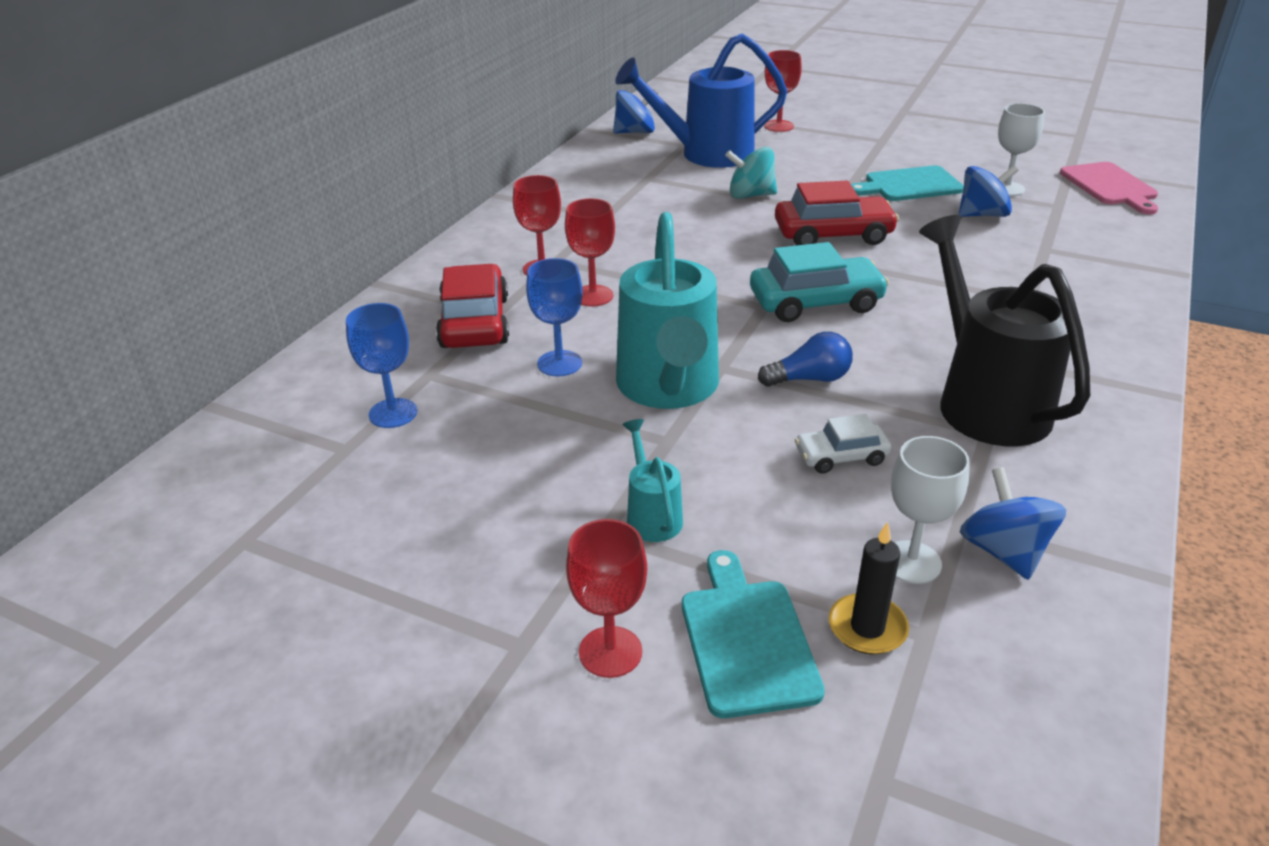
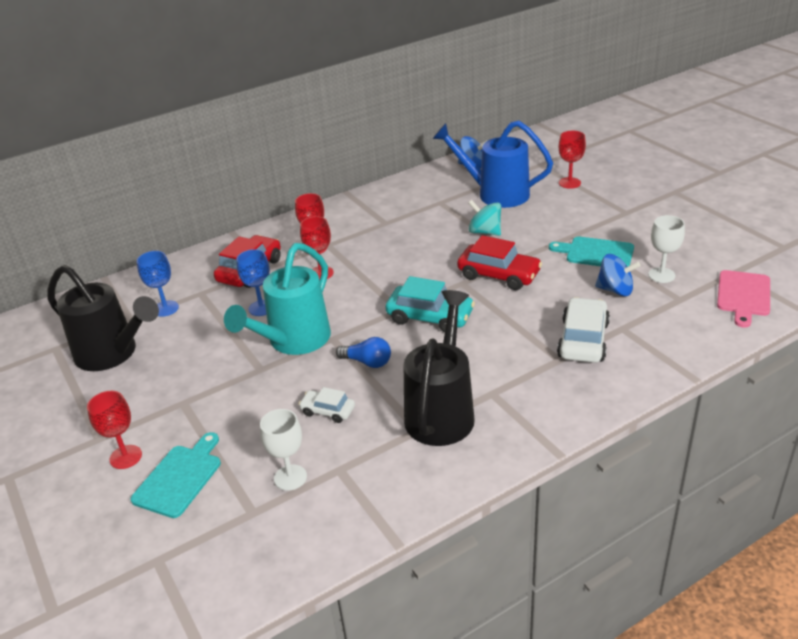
camera: 35 degrees right, 0 degrees up
(377, 509) = (113, 354): none -> black watering can
(652, 515) = (210, 404): turquoise watering can -> none
(867, 627) = (232, 497): black candle -> none
(1004, 551) = (339, 493): blue spinning top -> none
(1024, 272) = (583, 340): none -> white car

